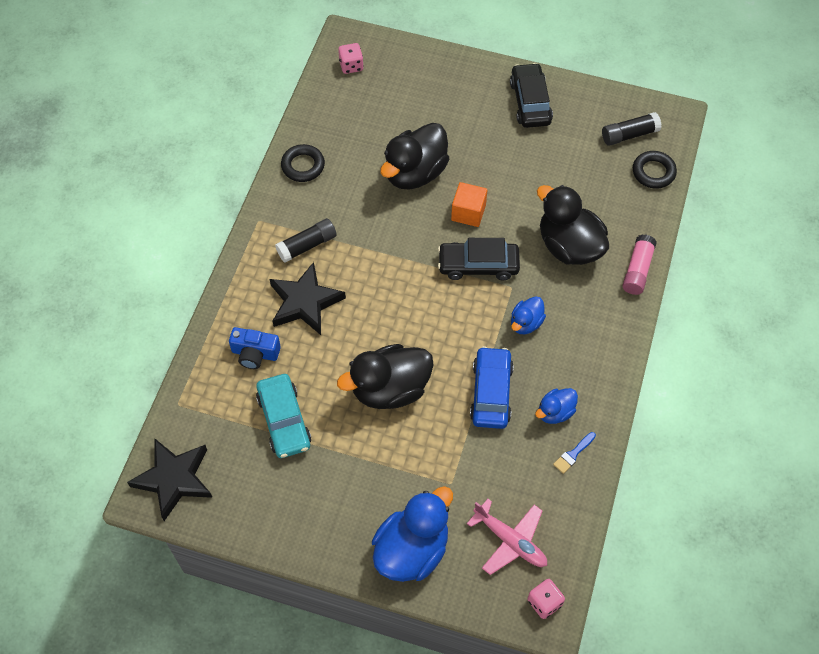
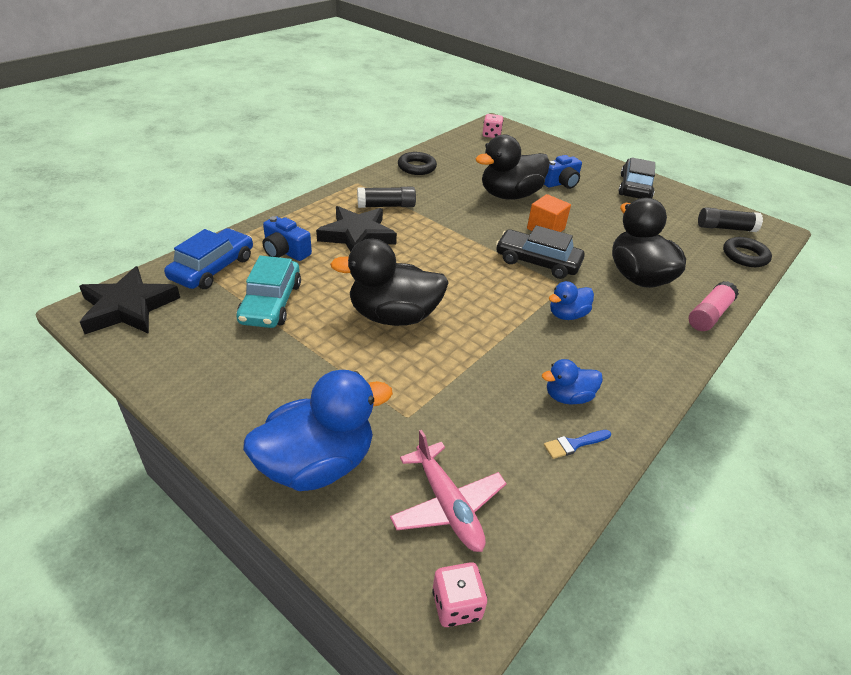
camera: 20 degrees right, 20 degrees down
(456, 128) = (561, 183): none -> blue camera
(491, 393) = (500, 355): blue car -> blue car (213, 268)

